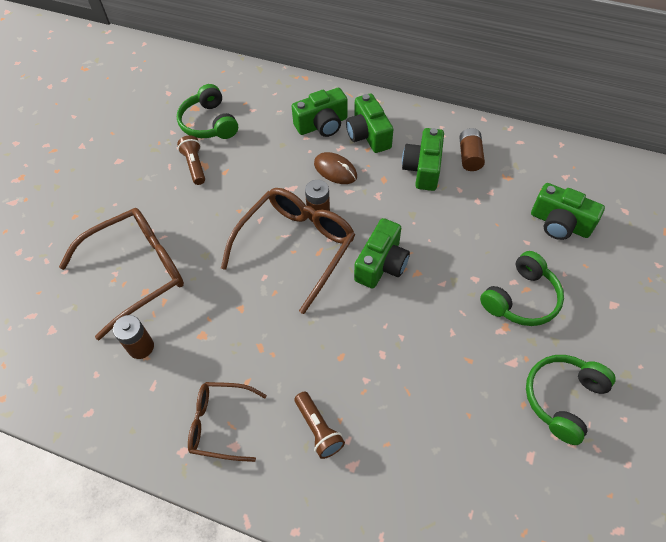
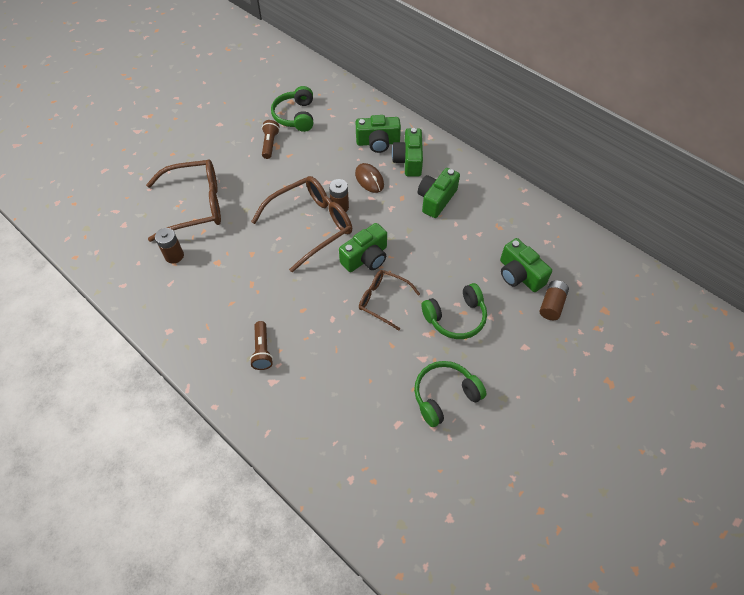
camera: 20 degrees right, 0 degrees up
(220, 423) = (201, 323): brown glasses -> brown glasses (383, 300)
(469, 156) = (478, 202): brown battery -> brown battery (551, 305)

